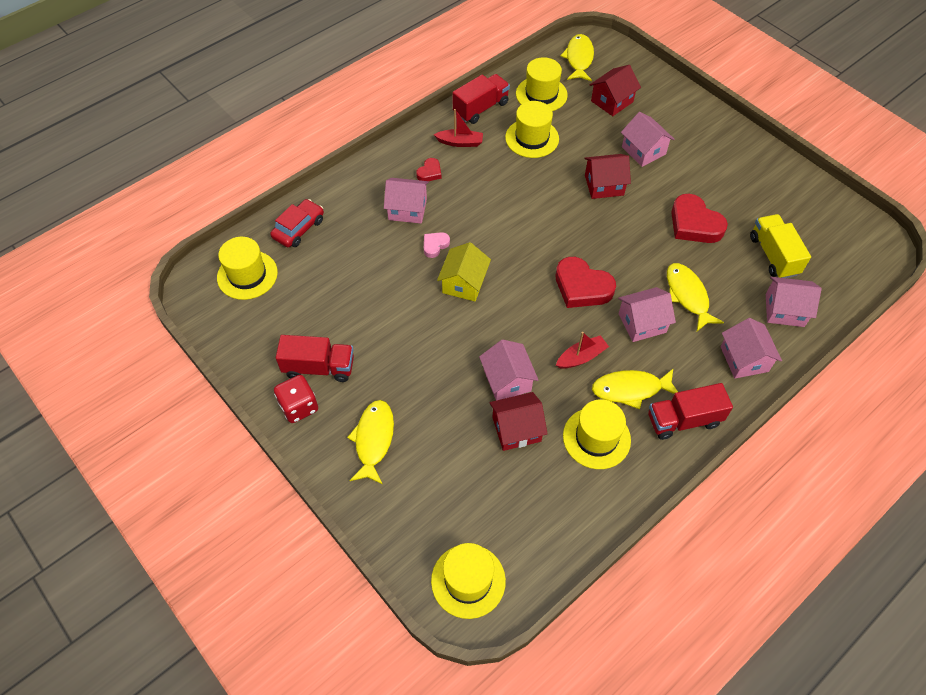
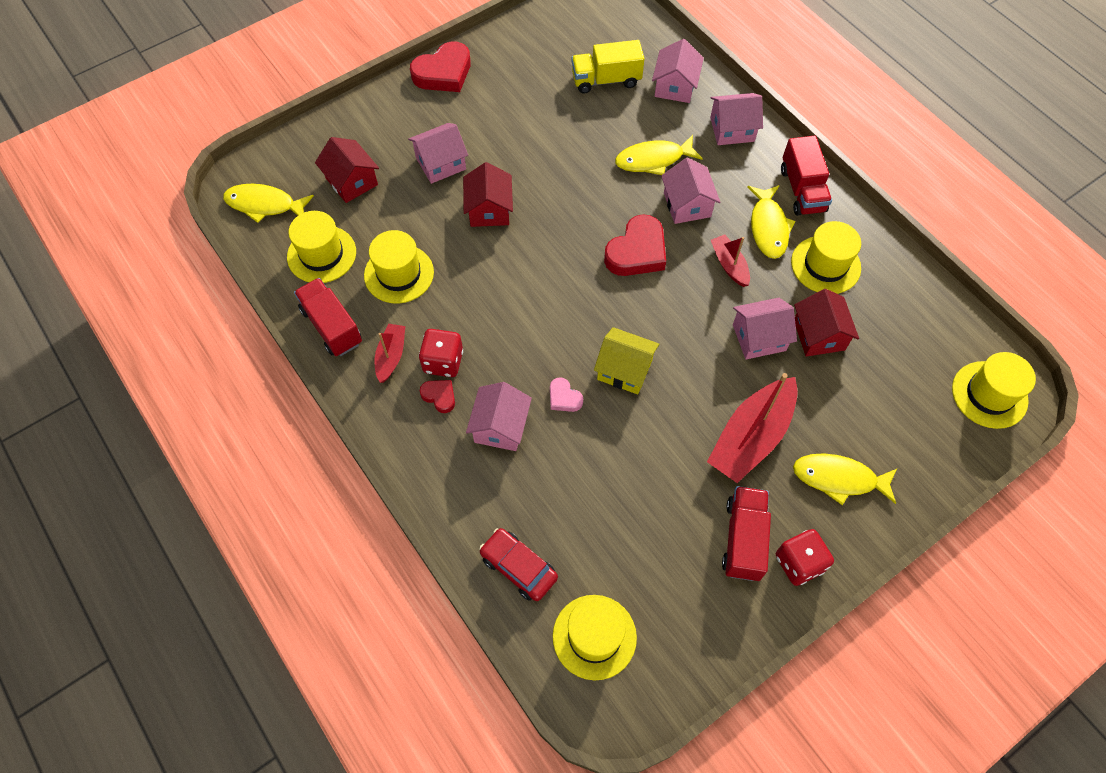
camera: 85 degrees left, 5 degrees up
(409, 373) = (751, 437): none -> red boat
(458, 171) = (443, 362): none -> red dice
(694, 224) = (557, 136): red heart -> red heart (443, 73)

